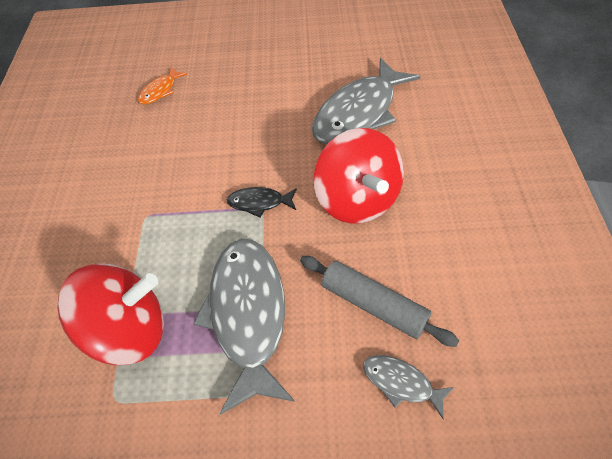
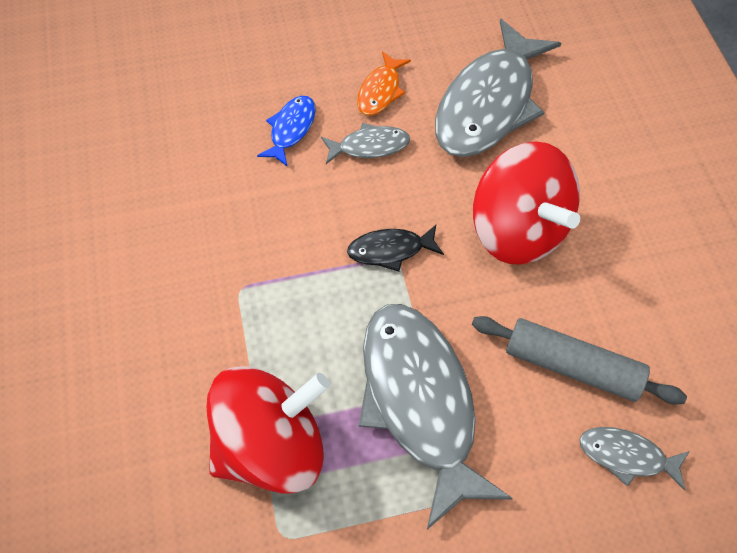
camera: 15 degrees left, 5 degrees up
(160, 91) = (195, 96): orange fish -> orange fish (380, 91)
(216, 116) = (291, 129): none -> blue fish
(266, 132) = (369, 146): none -> grey fish

